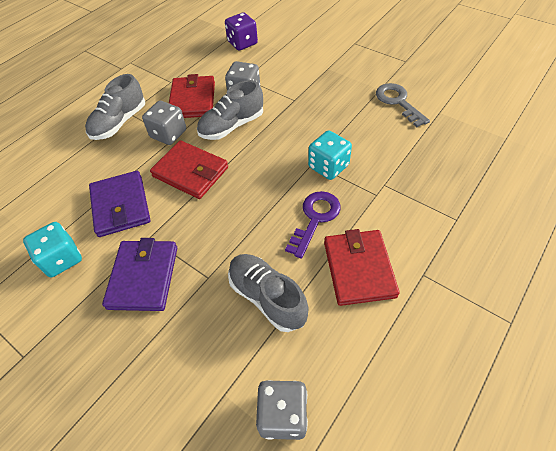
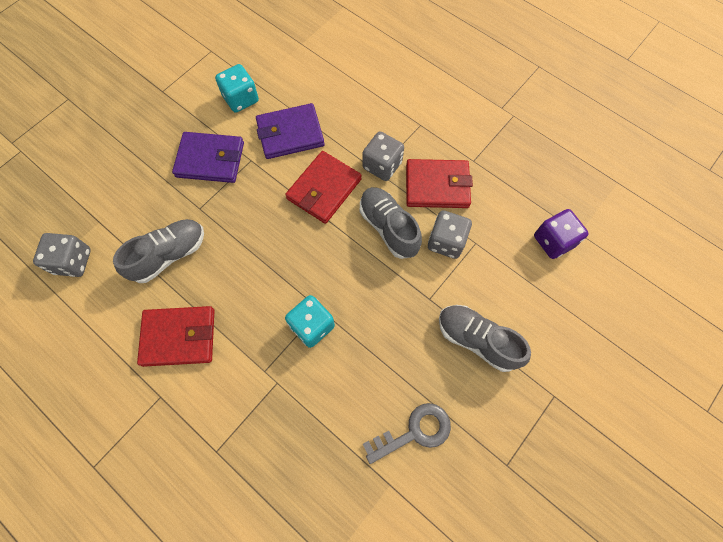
camera: 90 degrees right, 15 degrees up
(119, 122) = (405, 118): grey shoe -> grey shoe (477, 340)
(315, 218) = (244, 304): purple key -> none

